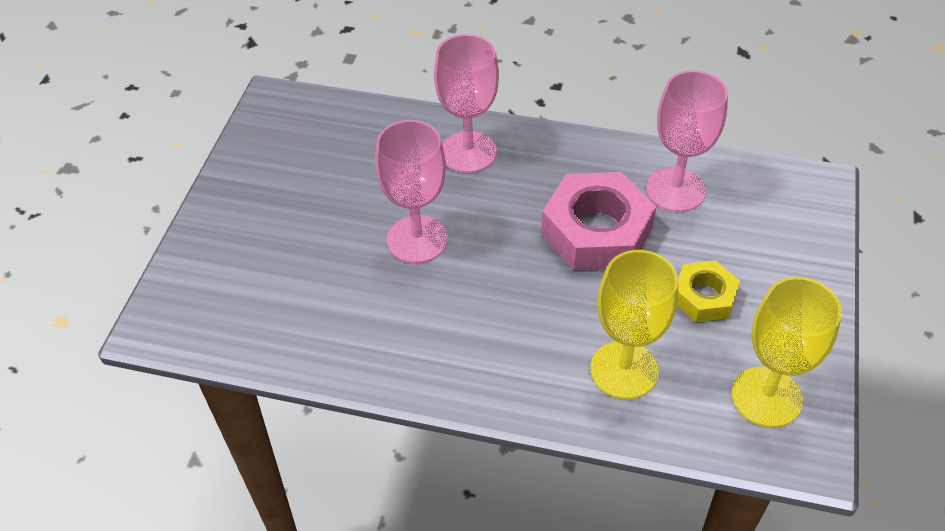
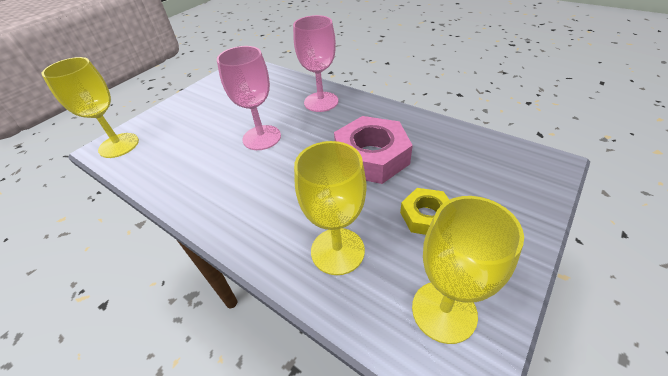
camera: 25 degrees right, 5 degrees down
(183, 312) = (119, 145): none -> yellow goblet
(675, 190) = (439, 145): pink goblet -> none

